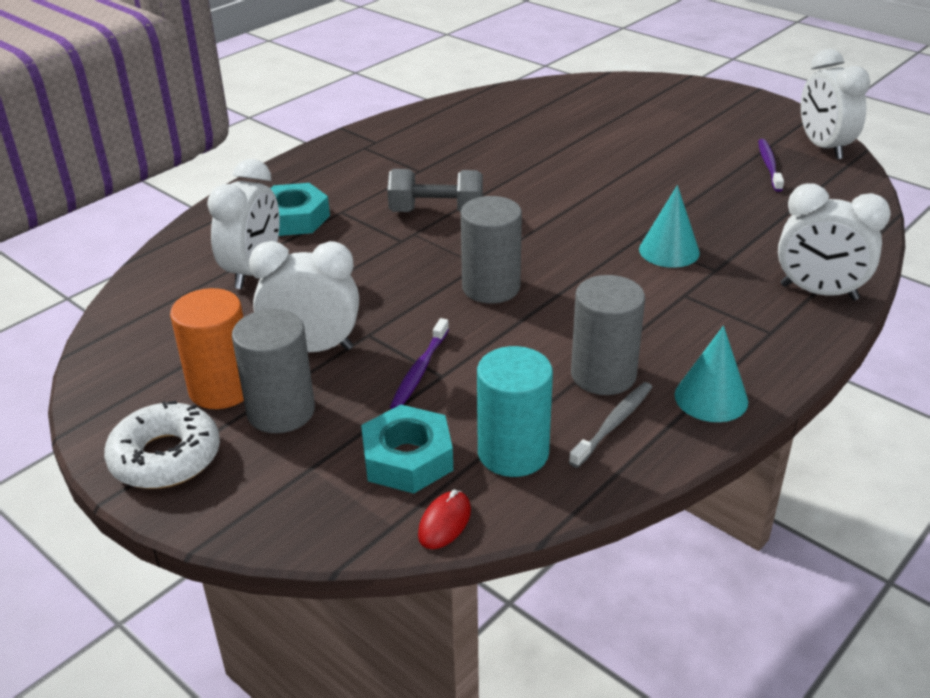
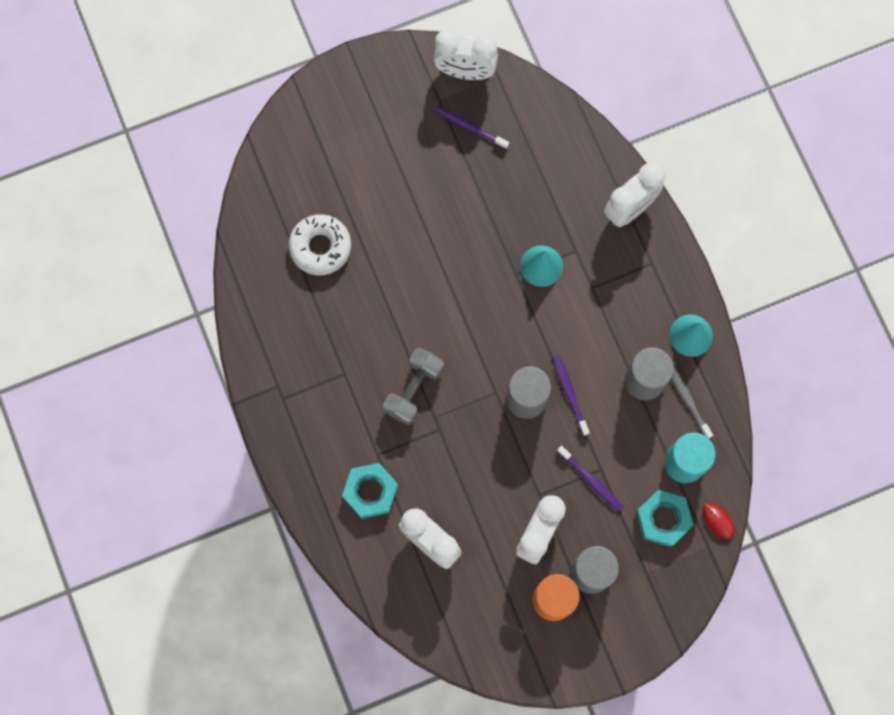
camera: 65 degrees left, 40 degrees up
(165, 457) = (601, 647): white donut -> white donut (320, 247)
(527, 317) = (569, 393): none -> purple toothbrush

